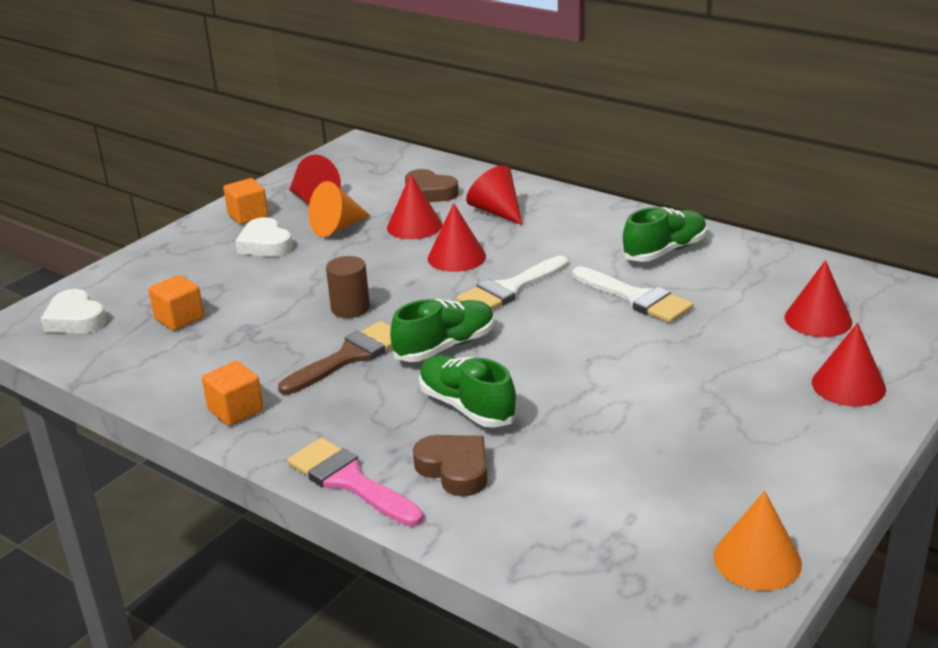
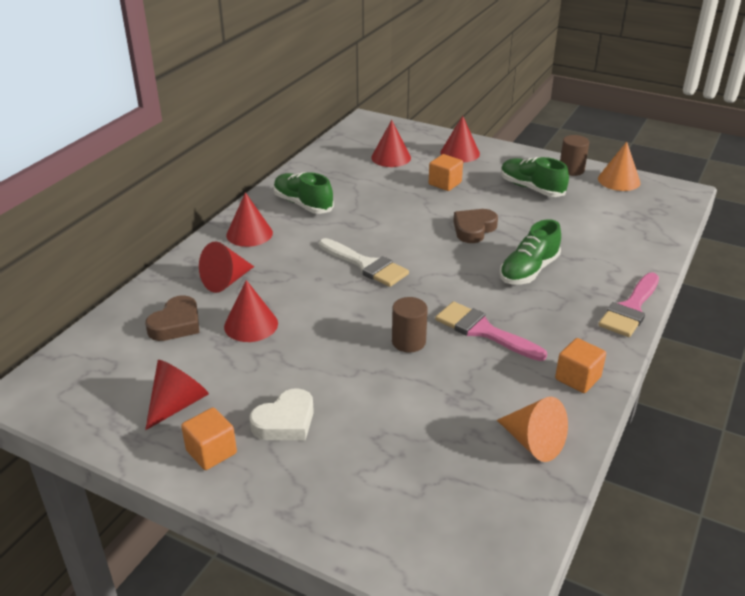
camera: 100 degrees left, 5 degrees up
(75, 319) = (466, 542): white heart -> none
(179, 318) = (447, 451): orange cube -> orange cube (445, 183)
(337, 228) = (250, 375): orange cone -> orange cone (533, 442)
(350, 356) = (483, 331): brown brush -> pink brush
(445, 346) = (456, 287): green shoe -> green shoe (531, 188)
(455, 469) = (597, 269): brown heart -> brown heart (473, 229)
(456, 257) = (313, 295): red cone -> red cone (249, 234)
(636, 298) = (373, 214): white brush -> none
(797, 504) = (571, 170): none -> brown cylinder

